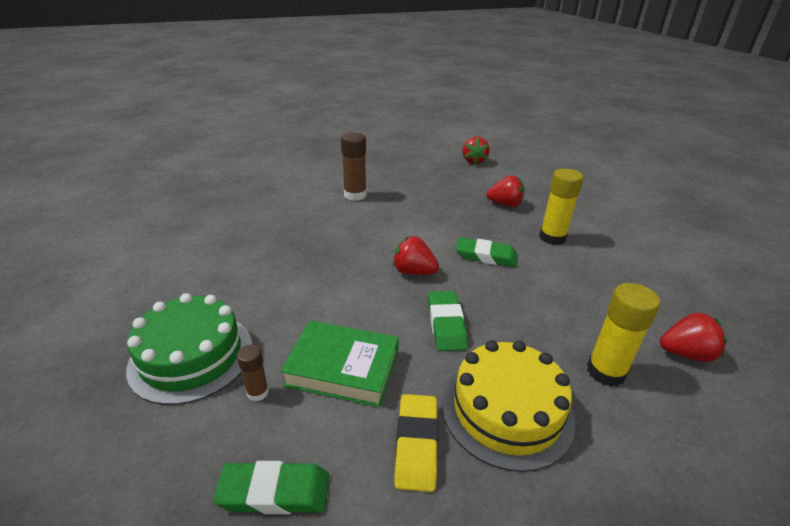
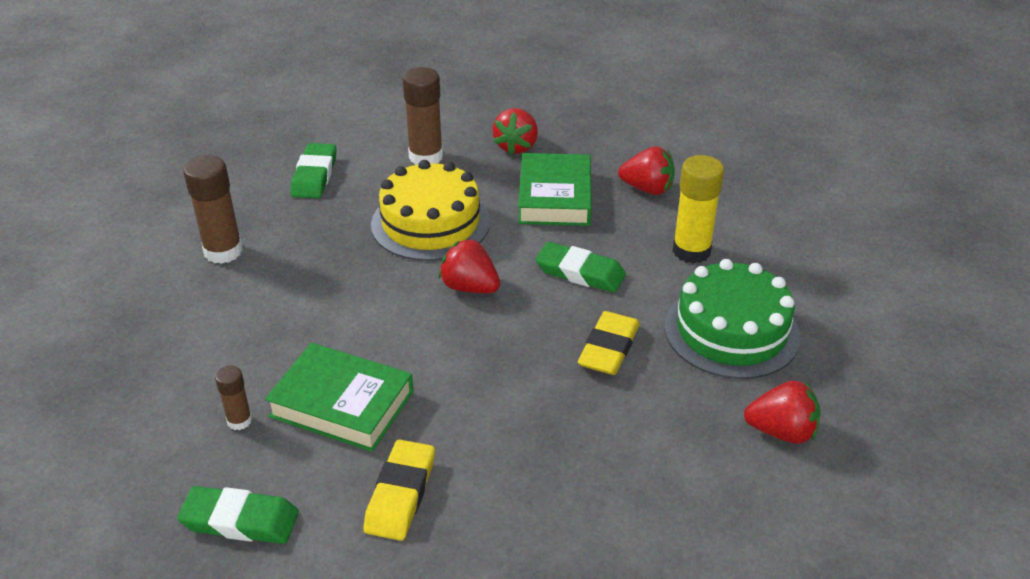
camera: 10 degrees right, 5 degrees up
(191, 356) = (171, 372): green cake -> green cake (731, 331)
(223, 262) = (223, 251): none -> brown glue stick
(446, 324) = (486, 363): green eraser -> green eraser (314, 176)
(449, 212) = (555, 197): none -> green book
(474, 161) = (634, 103): red strawberry -> red strawberry (516, 147)
(507, 410) = (517, 471): yellow cake -> yellow cake (430, 223)
(530, 305) = (608, 348): none -> yellow eraser
(605, 372) = (662, 442): yellow glue stick -> none

